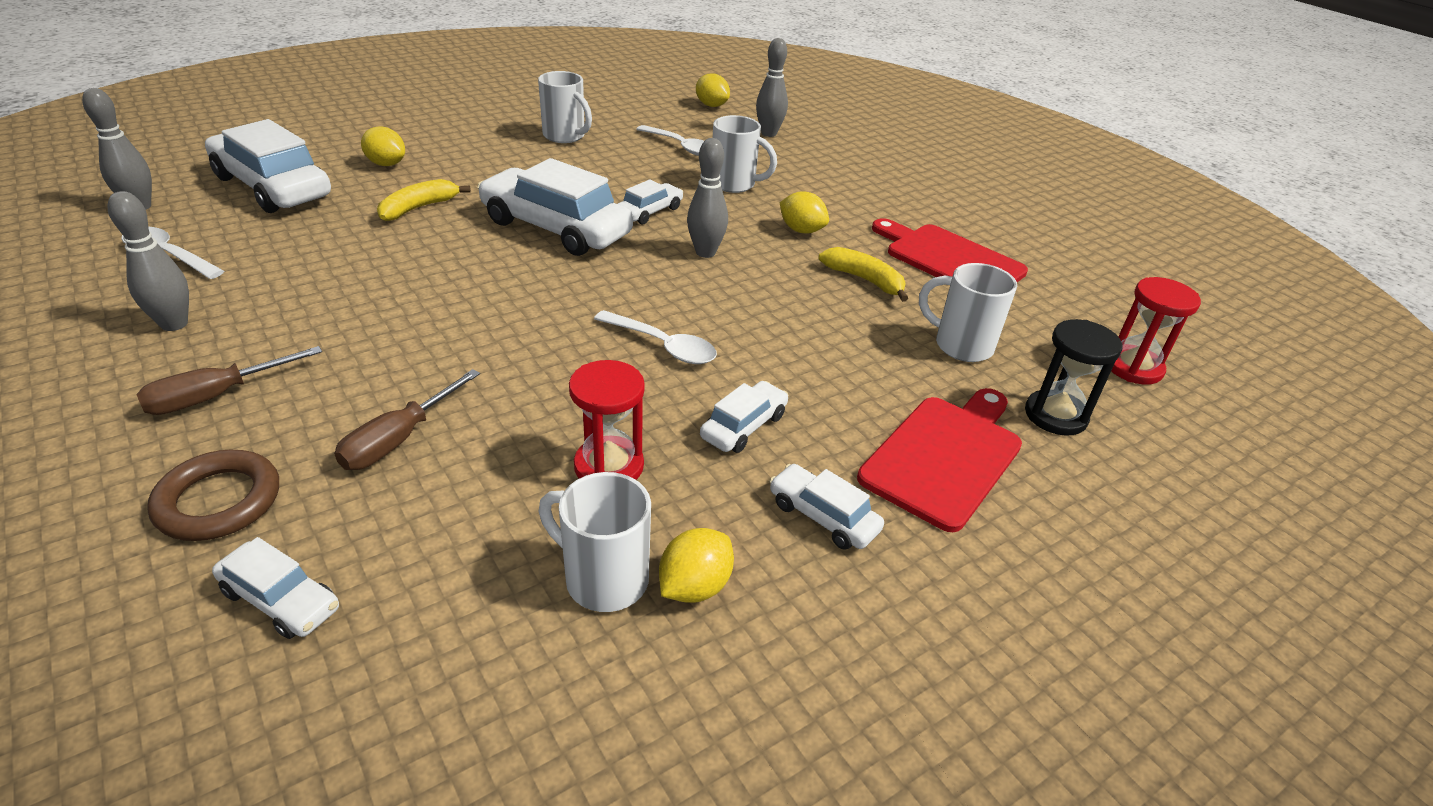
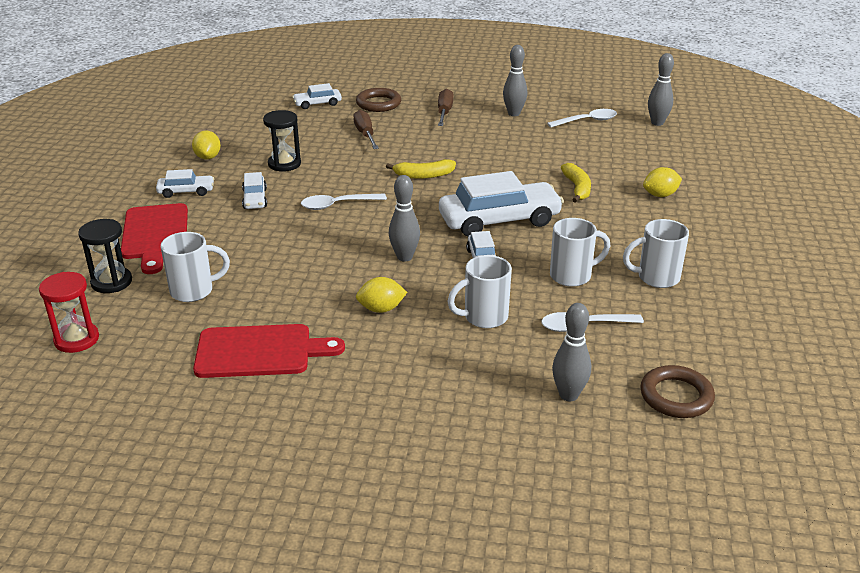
camera: 135 degrees right, 5 degrees down
(273, 187) = (653, 156): white car -> none
(603, 579) = (238, 145): white mug -> white mug (572, 276)
(609, 466) = (284, 164): red hourglass -> black hourglass
(711, 105) = (676, 396): yellow lemon -> brown ring
(864, 280) = (294, 298): yellow banana -> yellow banana (424, 175)

